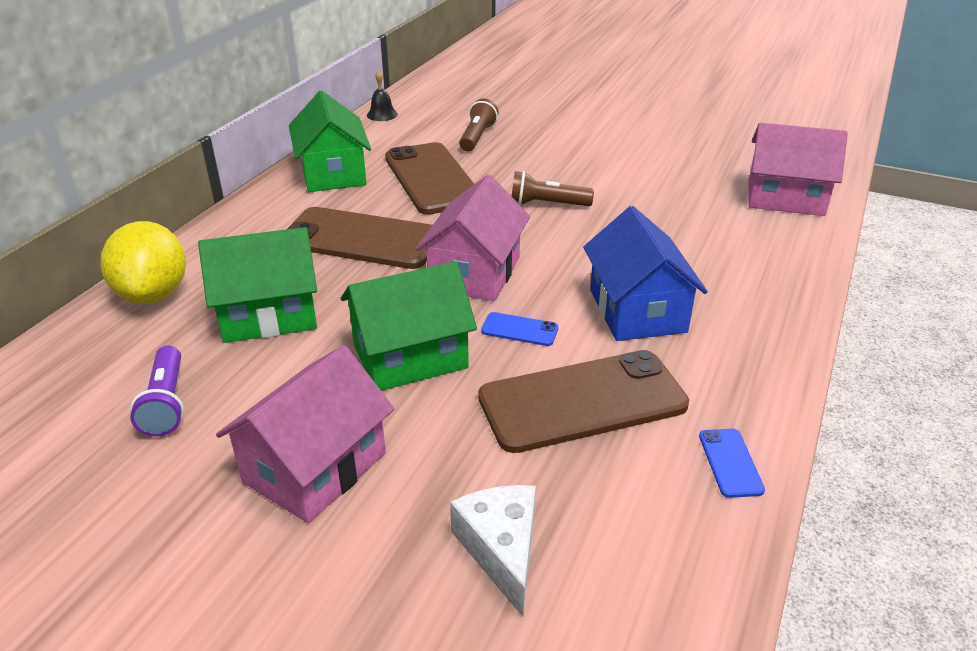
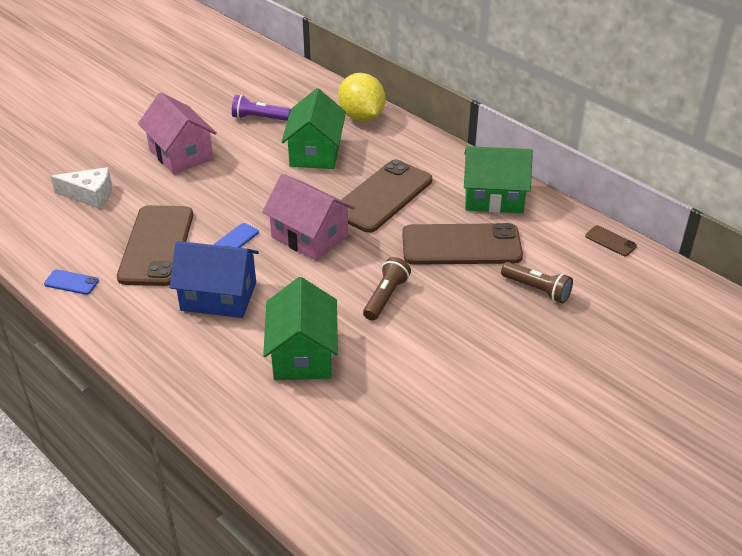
camera: 110 degrees right, 5 degrees up
(153, 294) = (361, 117): yellow lemon -> yellow lemon turned 60 degrees clockwise
(382, 114) = (610, 241): black bell -> brown phone
(410, 356) = (240, 194): green house -> green house (303, 354)
(785, 198) = (317, 461): pink house -> none

